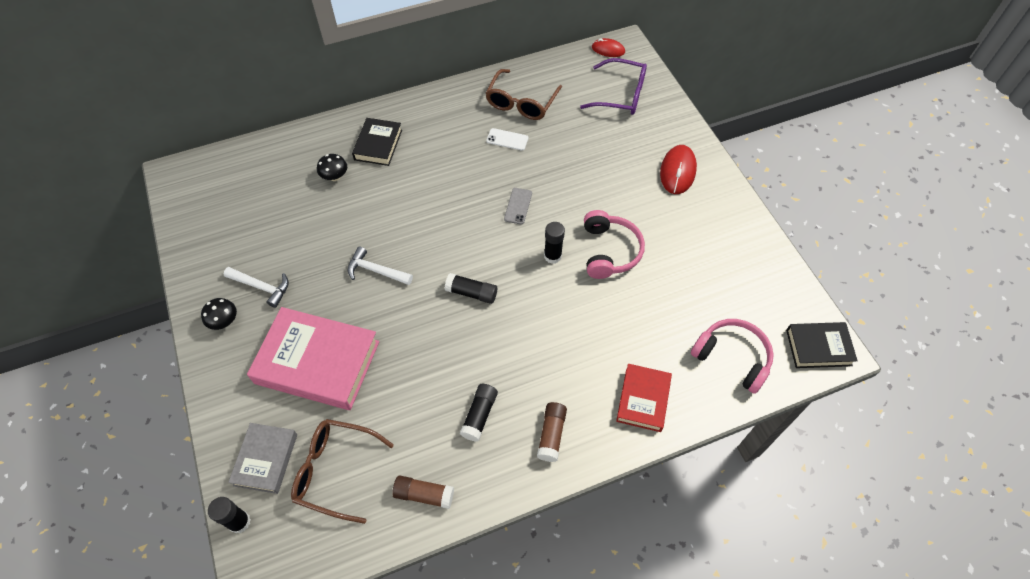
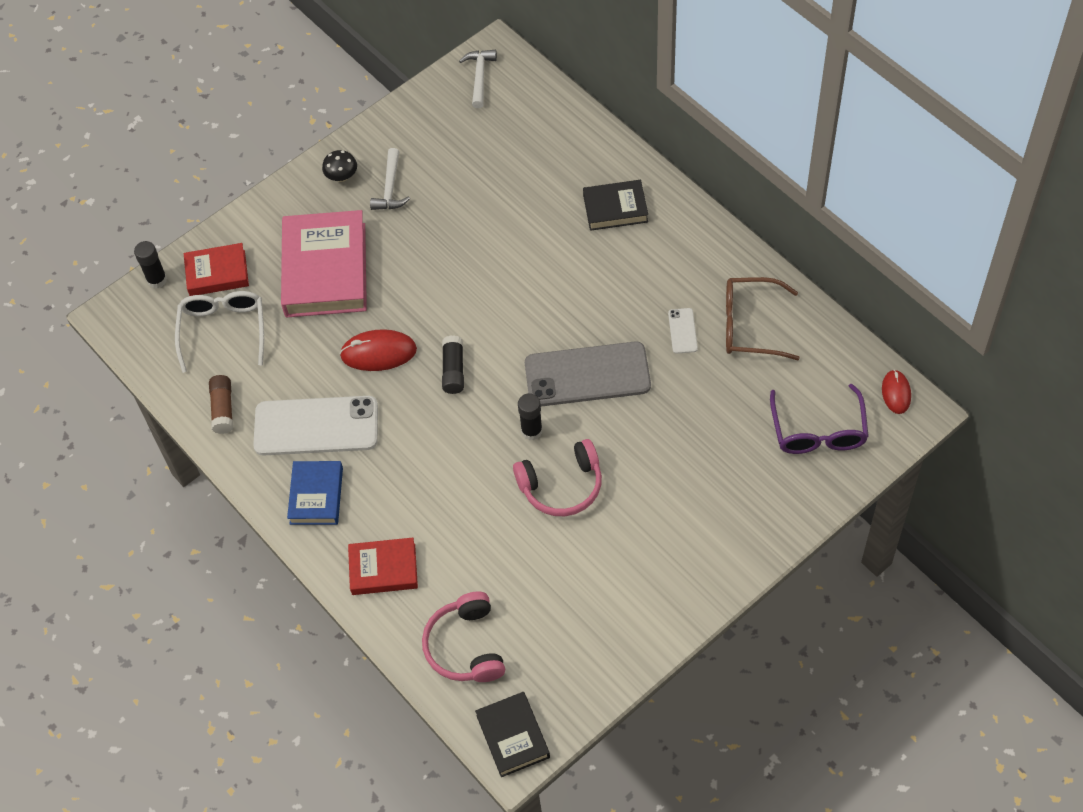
camera: 75 degrees right, 0 degrees up
(266, 459) = (217, 273): grey book -> red book
(335, 176) = (552, 188): black mushroom -> none
(336, 471) = (223, 331): brown glasses -> white glasses
(376, 271) = (447, 275): white hammer -> white hammer (479, 77)
(479, 415) = (316, 426): black glue stick -> white phone
(518, 206) = (587, 375): grey phone -> grey phone, size x2.35
(551, 434) = (316, 496): brown glue stick -> blue book
(677, 171) = (715, 528): red mouse -> red mouse (378, 353)
(732, 358) = (466, 646): pink headphones -> pink headphones turned 150 degrees clockwise

